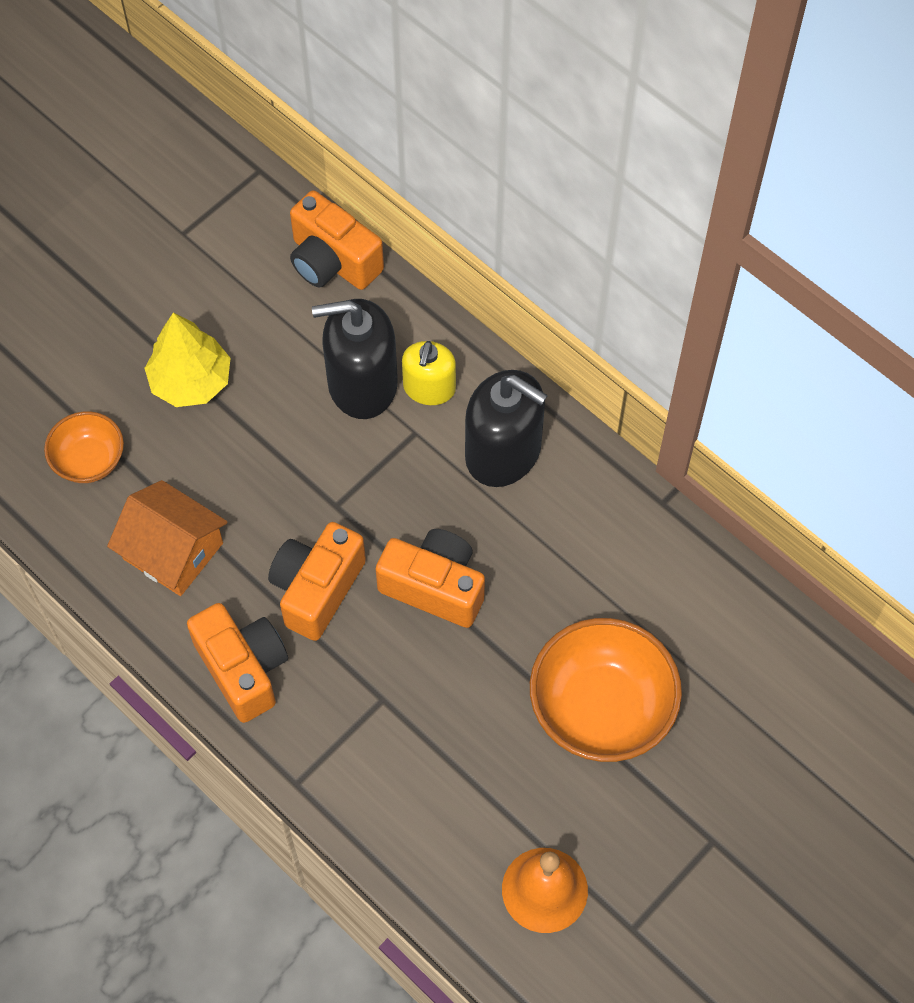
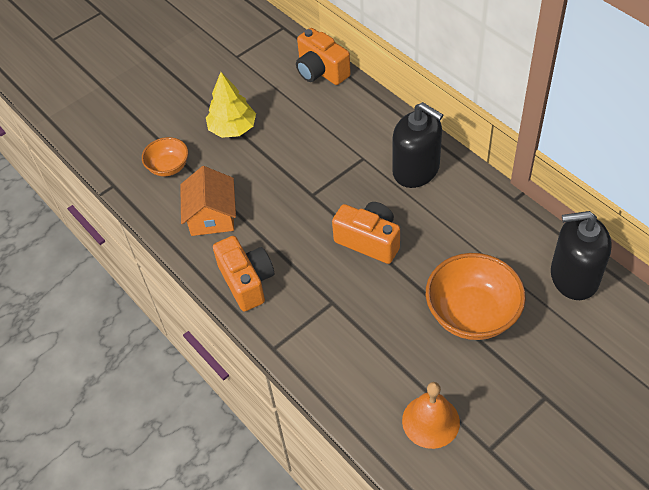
camera: 10 degrees right, 10 degrees down
(173, 551) = (212, 216): orange house -> orange house turned 45 degrees clockwise
(317, 589) = (296, 239): orange camera -> none
(362, 383) = (333, 132): black soap dispenser -> black soap dispenser (574, 277)
(429, 388) = (373, 135): yellow soap dispenser -> none

